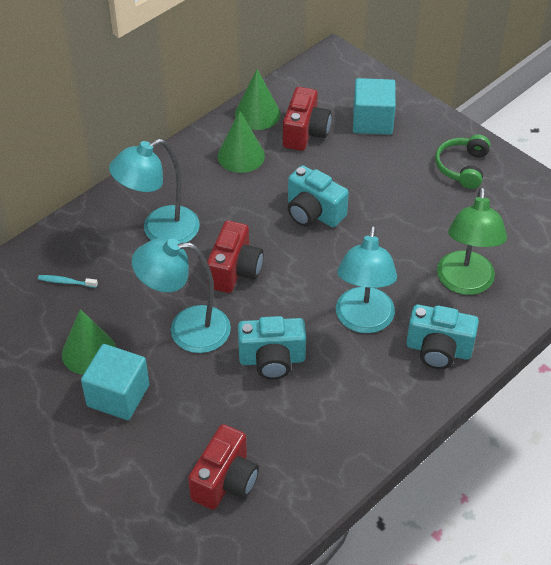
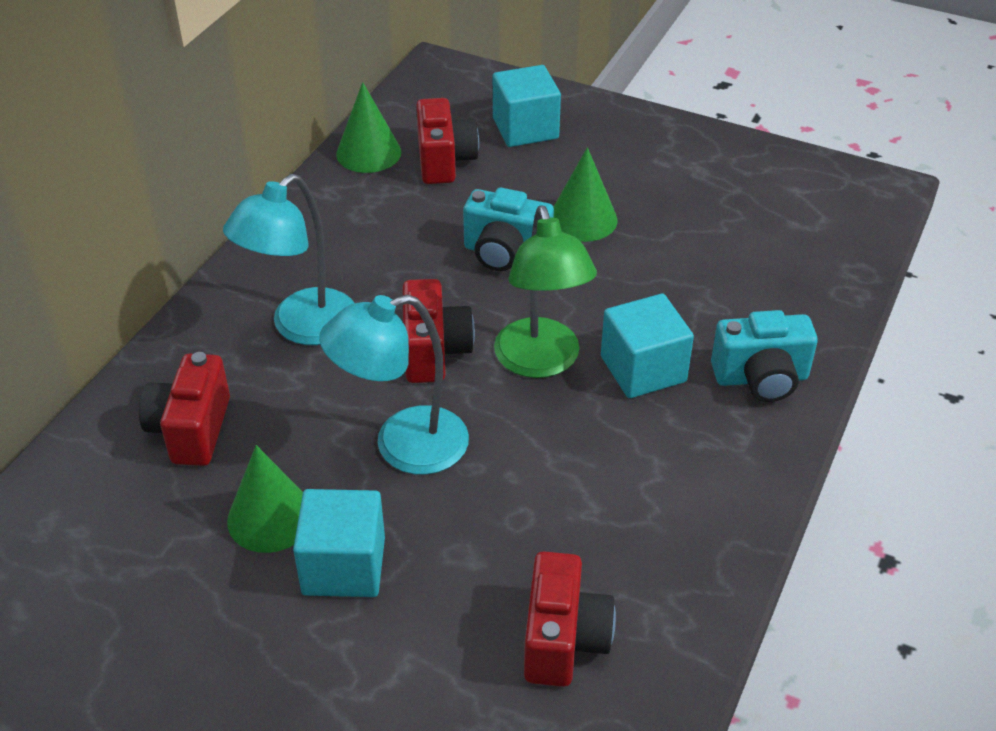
camera: 20 degrees left, 5 degrees down
(66, 282) = (191, 430): turquoise toothbrush -> red camera
(241, 156) = (371, 207): green cone -> green cone (583, 219)
(272, 360) = (545, 453): turquoise camera -> none
(363, 321) = (643, 369): turquoise lamp -> turquoise cube
(462, 167) = (668, 156): green headphones -> none
(465, 283) = (748, 289): green lamp -> green lamp (541, 362)

